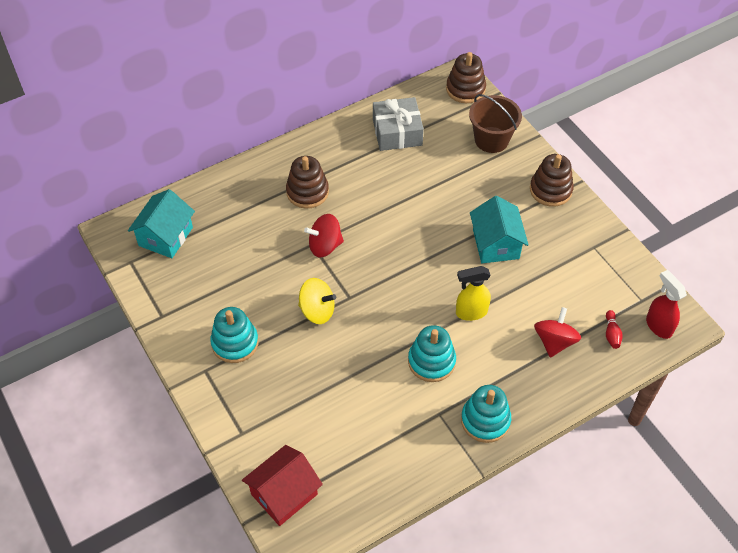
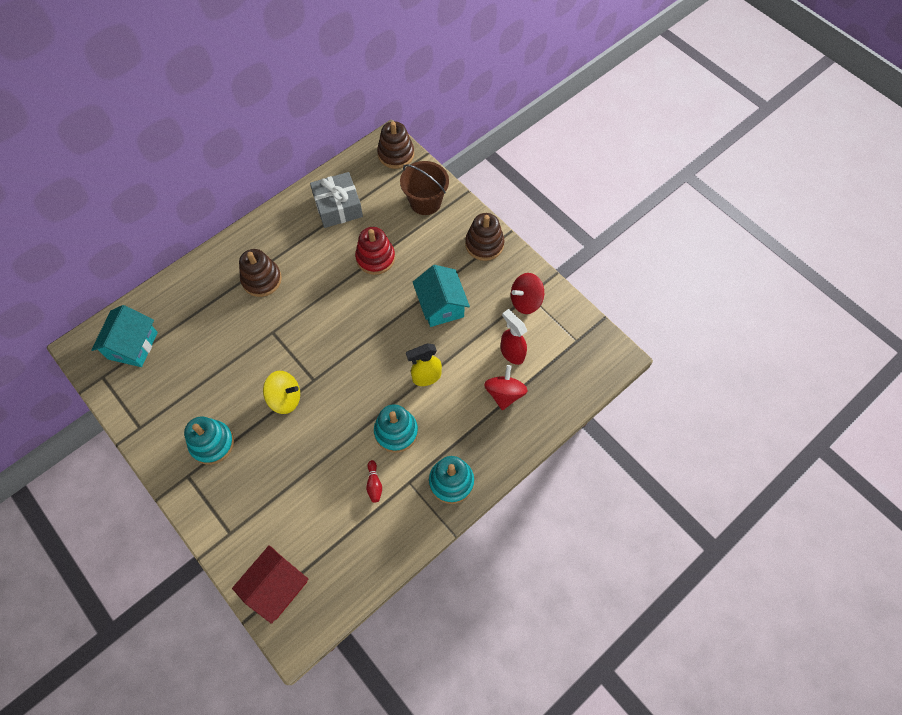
camera: 10 degrees left, 10 degrees up
(325, 246) = (284, 332): red spinning top -> red spinning top (525, 301)
(431, 187) = (375, 258): none -> red stacking toy
(611, 334) = (554, 378): red bowling pin -> red bowling pin (374, 484)
(658, 326) = (594, 363): red spray bottle -> red spray bottle (512, 353)

